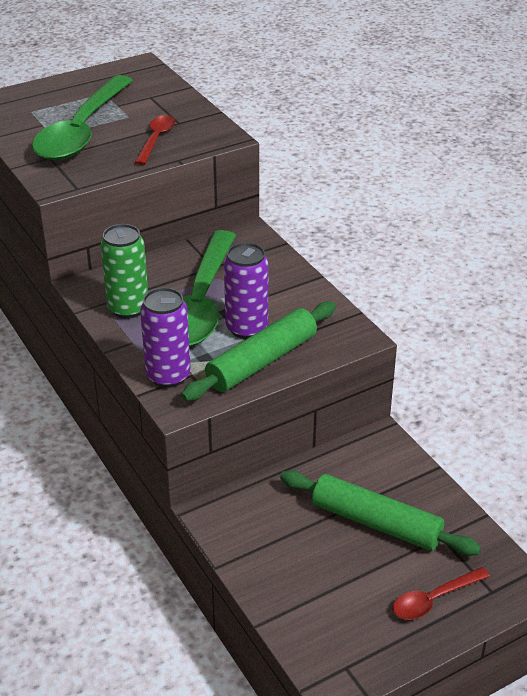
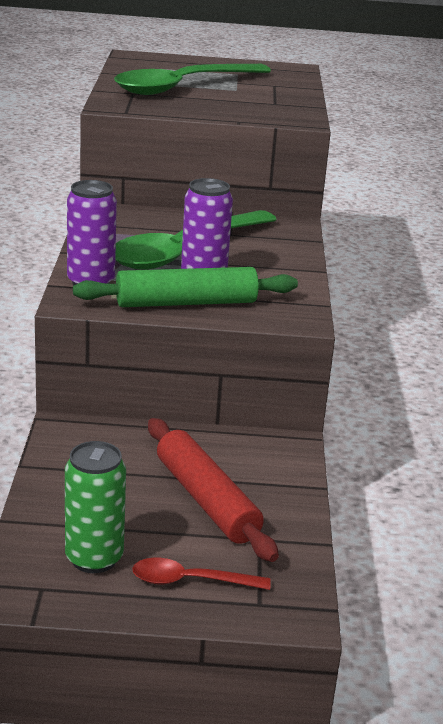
camera: 30 degrees right, 10 degrees down
(128, 308) = (118, 234): green can -> green can (94, 558)
(156, 139) = (238, 106): red spoon -> none
(376, 523) = (206, 500): green rolling pin -> red rolling pin

